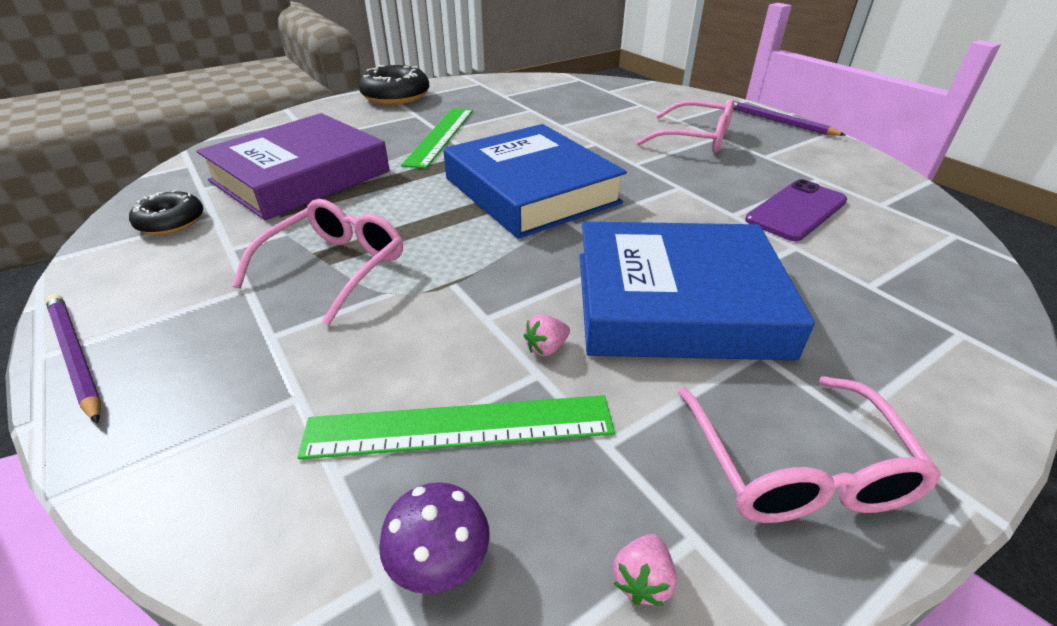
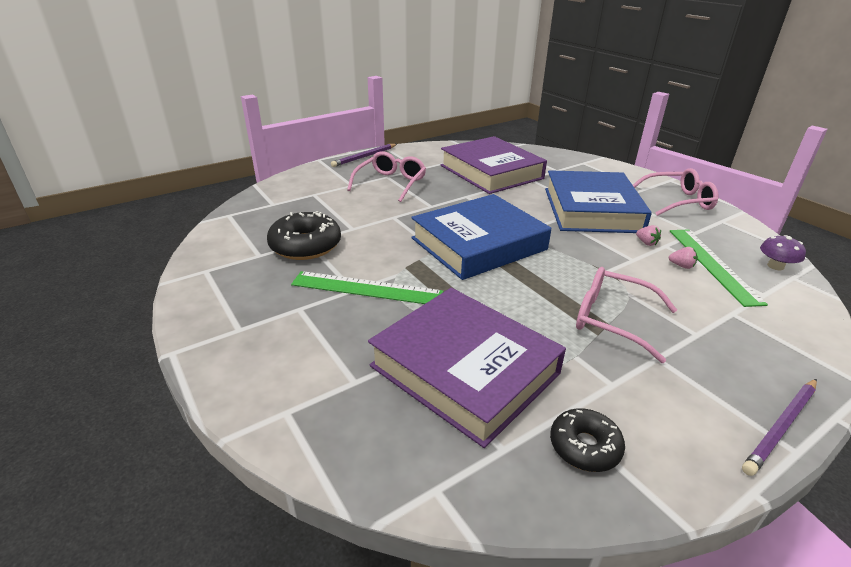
camera: 90 degrees left, 5 degrees down
(396, 96) = (224, 330): black donut -> black donut (305, 246)
(642, 580) = (746, 230): pink strawberry -> pink strawberry (681, 266)
(796, 211) = (491, 172): purple phone -> purple book

